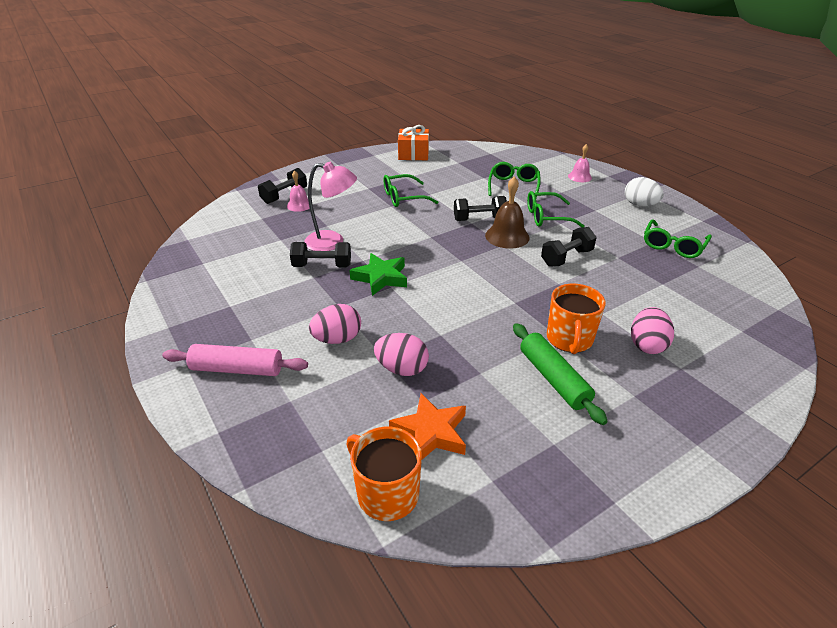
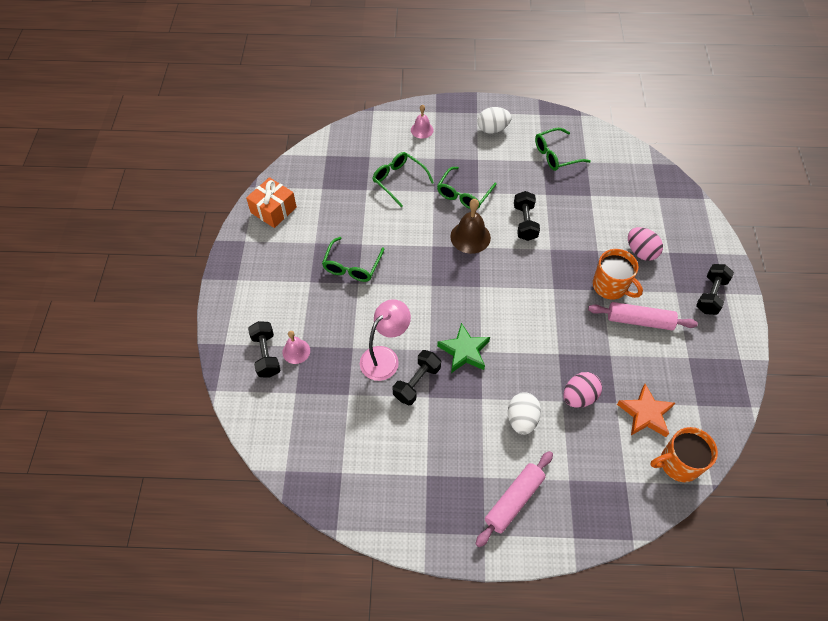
camera: 55 degrees left, 20 degrees up
(337, 339) = (522, 419): pink egg -> white egg
(479, 219) = (431, 237): black dumbbell -> black dumbbell (710, 295)
(553, 379) = (639, 320): green rolling pin -> pink rolling pin
(673, 246) = (556, 155): green glasses -> green glasses turned 90 degrees clockwise

